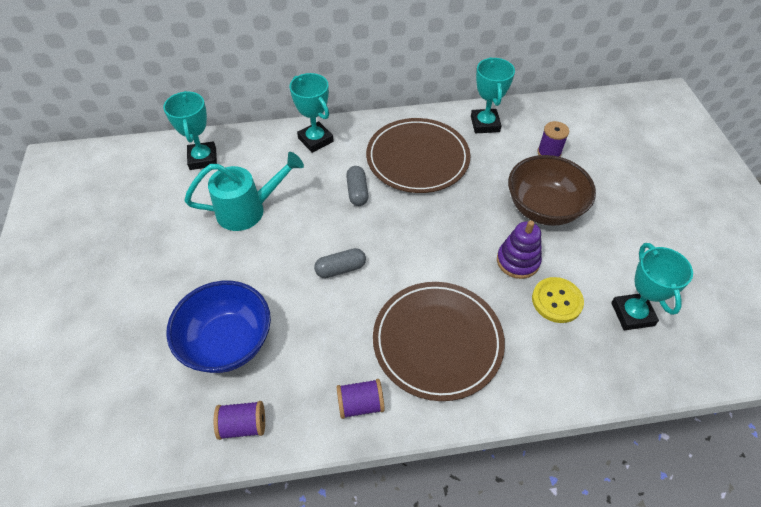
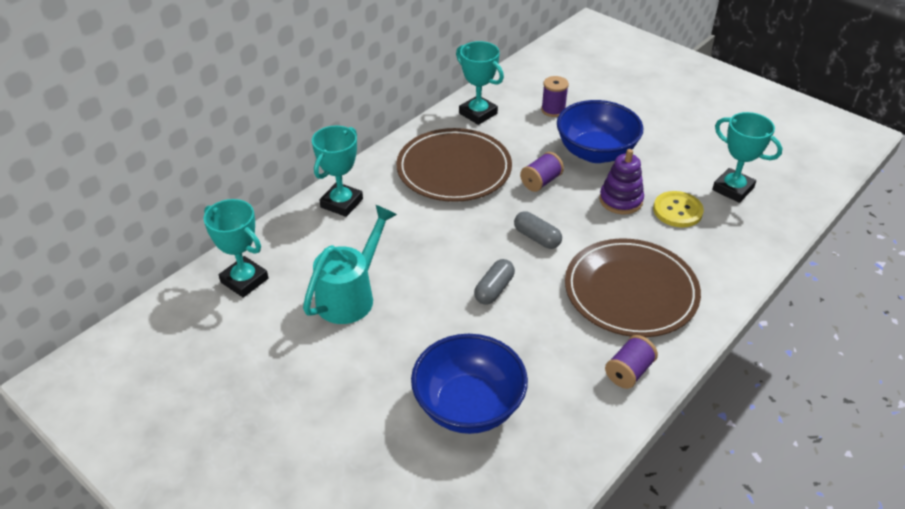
camera: 40 degrees left, 10 degrees down
(243, 425) = (560, 453): purple spool -> purple spool (541, 182)
(315, 140) = (341, 203): turquoise trophy -> turquoise trophy turned 75 degrees counterclockwise
(357, 192) = (434, 223): grey capsule -> grey capsule (537, 238)
(543, 208) = (595, 152): brown bowl -> blue bowl

